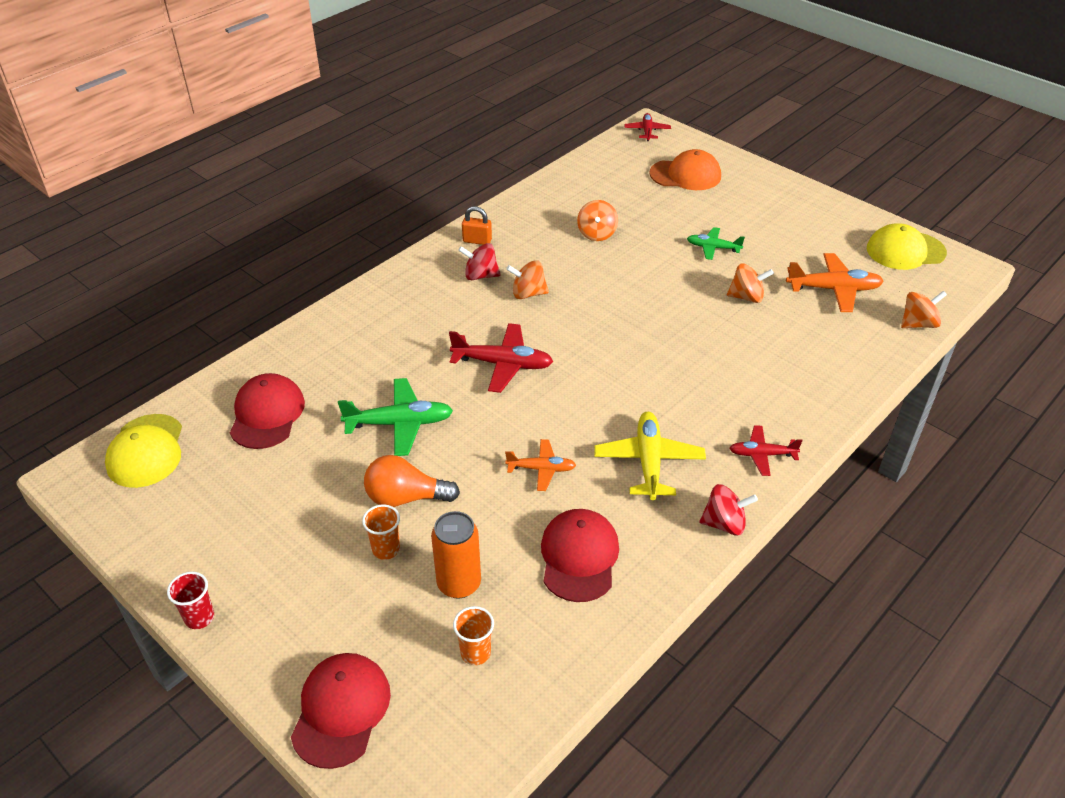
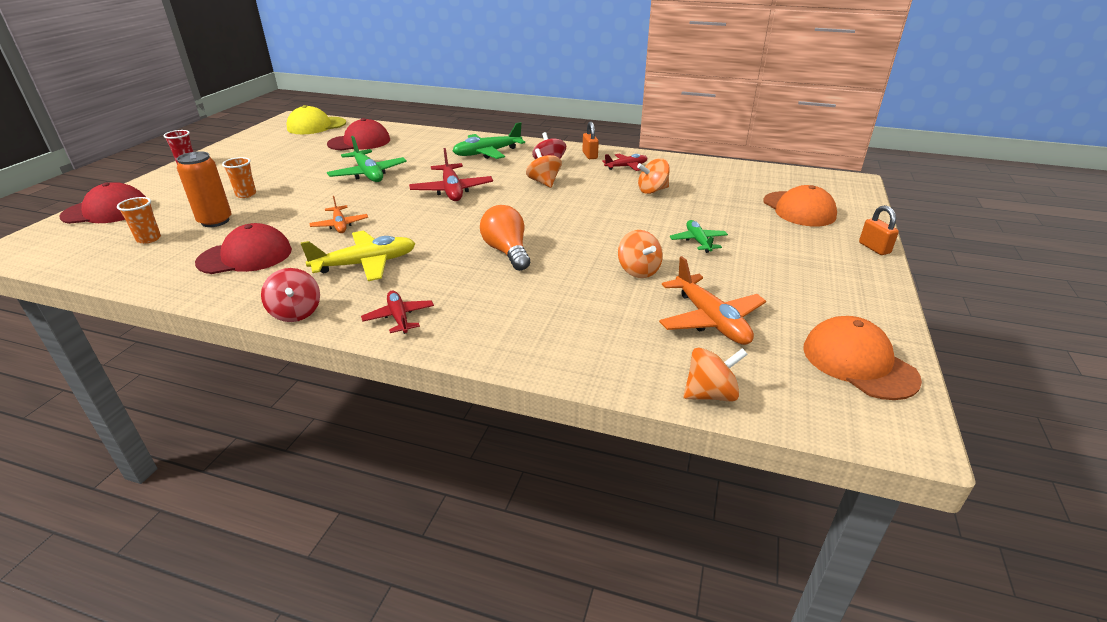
camera: 65 degrees right, 10 degrees down
(406, 497) = (296, 190): orange light bulb -> orange light bulb (507, 252)
(407, 311) = (487, 153): none -> green plane
(647, 131) = (840, 181): red plane -> red plane (626, 167)
(768, 173) = (874, 248): none -> orange padlock
(905, 251) = (858, 363): yellow cap -> orange cap
(918, 324) = (710, 394): orange spinning top -> orange spinning top turned 60 degrees counterclockwise

